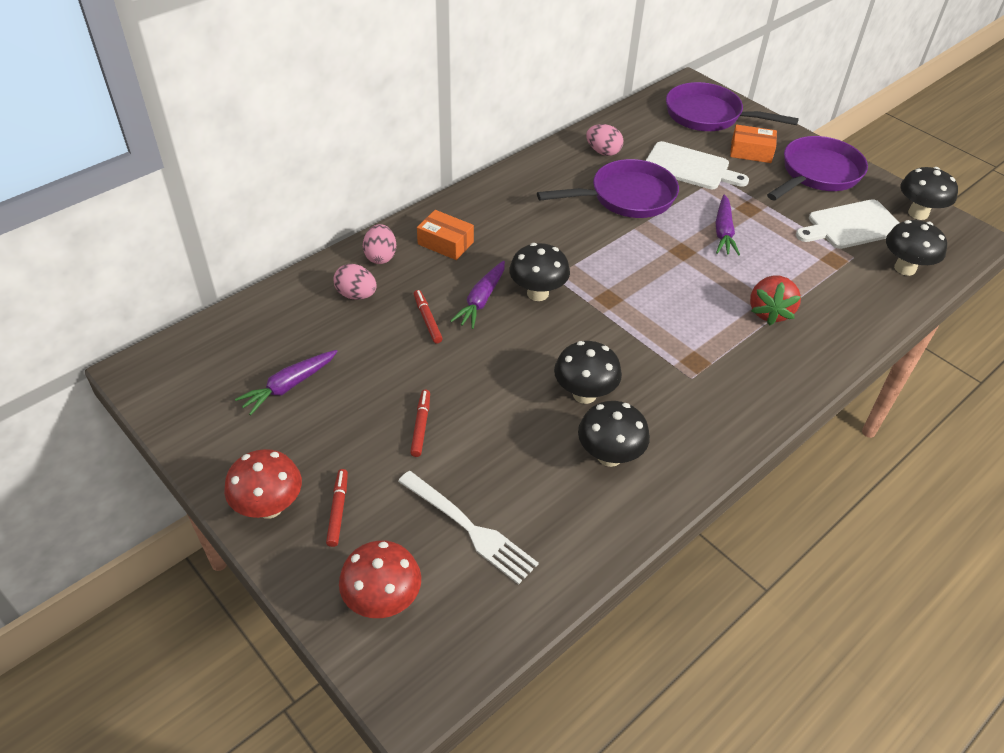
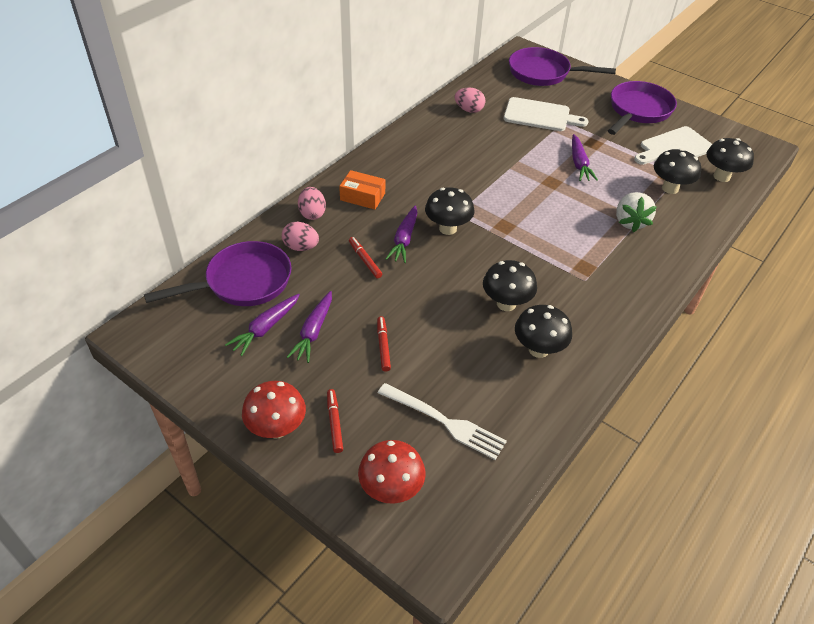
camera: 10 degrees left, 0 degrees up
(343, 398) = (313, 332): none -> purple carrot
(627, 197) = (497, 144): purple pan -> purple pan (243, 282)
(751, 152) = (583, 98): orange box -> none
(769, 312) = (630, 222): red strawberry -> white strawberry
(918, 213) = (720, 133): black mushroom -> black mushroom (670, 188)

